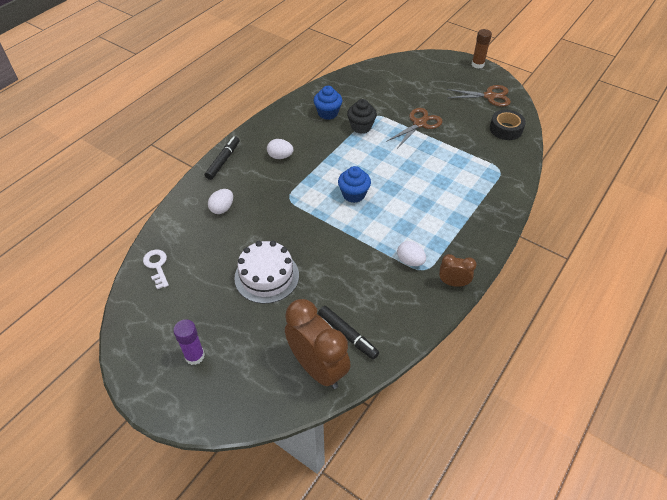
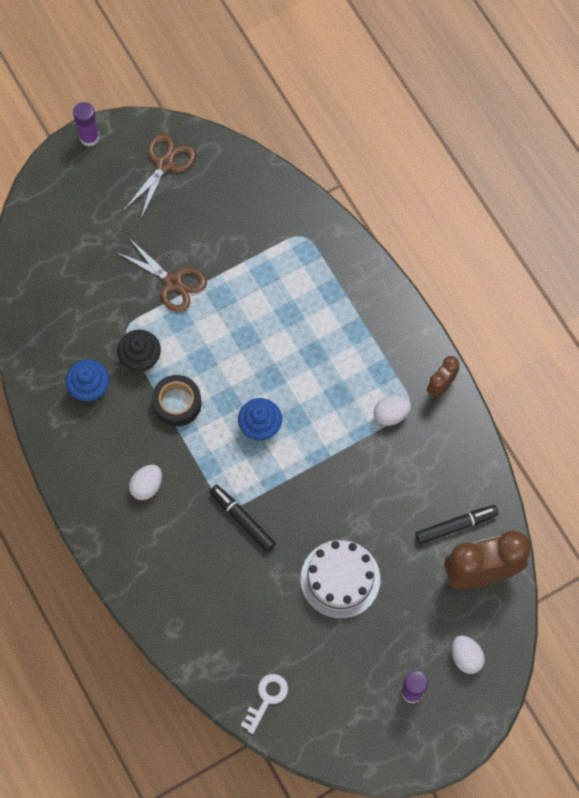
camera: 65 degrees left, 20 degrees up
(157, 266) = (266, 699): white key -> white key turned 120 degrees clockwise
(222, 208) = (207, 593): white egg -> white egg (466, 657)
(223, 161) = (118, 562): black marker -> black marker (242, 519)
(419, 124) = (173, 282): brown scissors -> brown scissors turned 150 degrees clockwise
(477, 64) = (89, 137): brown glue stick -> purple glue stick
(506, 129) = (237, 184): black tape -> black tape (177, 403)

